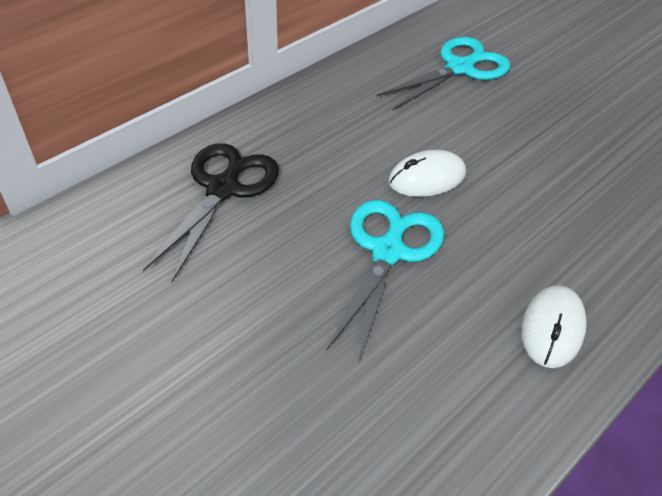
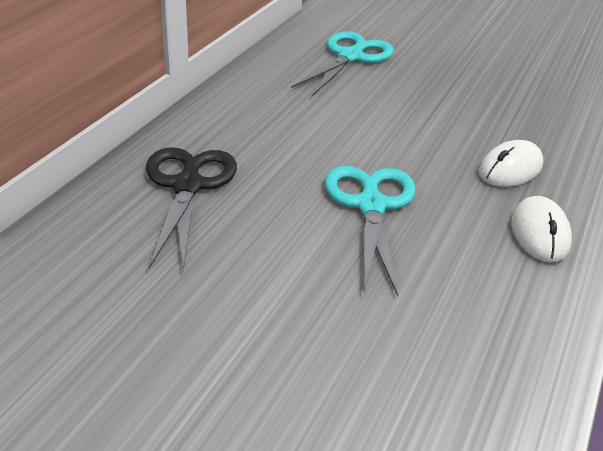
camera: 20 degrees left, 10 degrees down
(427, 178) = (371, 143): white mouse -> white mouse (510, 169)

